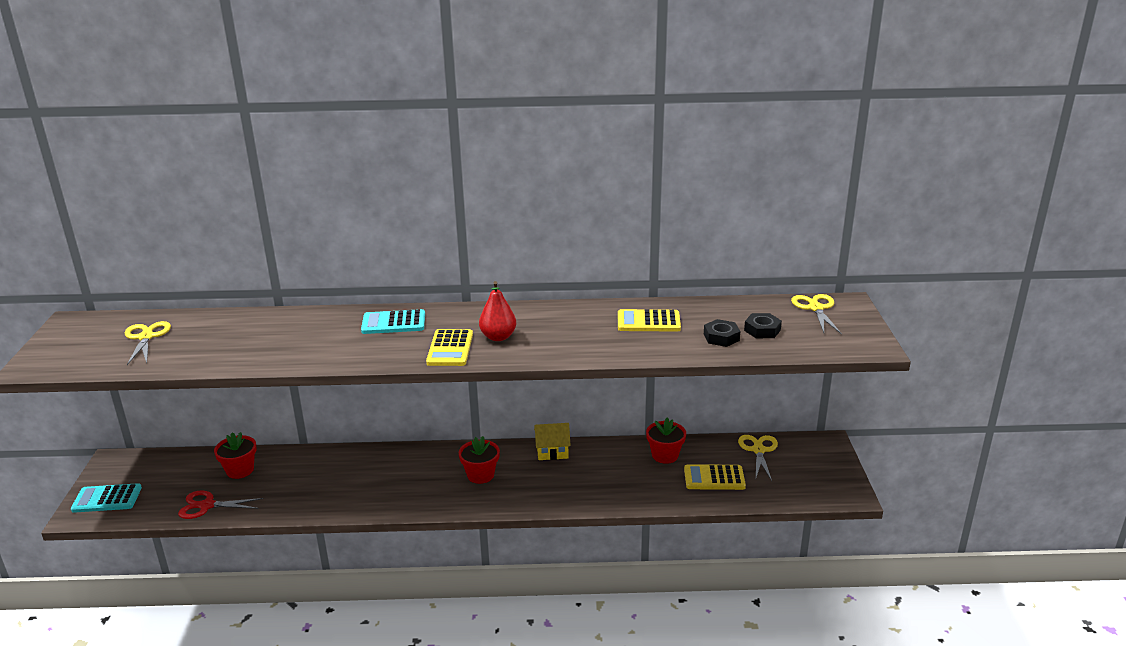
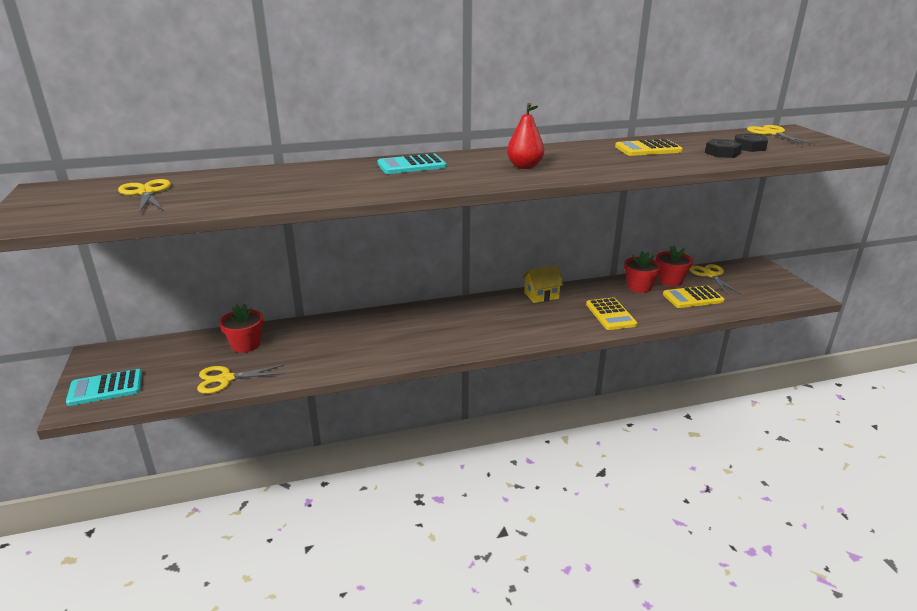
camera: 15 degrees left, 0 degrees up
(207, 505) = (226, 379): red scissors -> yellow scissors
(450, 348) = (487, 176): yellow calculator -> yellow calculator (610, 314)
(480, 475) = (489, 320): red flower pot -> red flower pot (670, 281)

